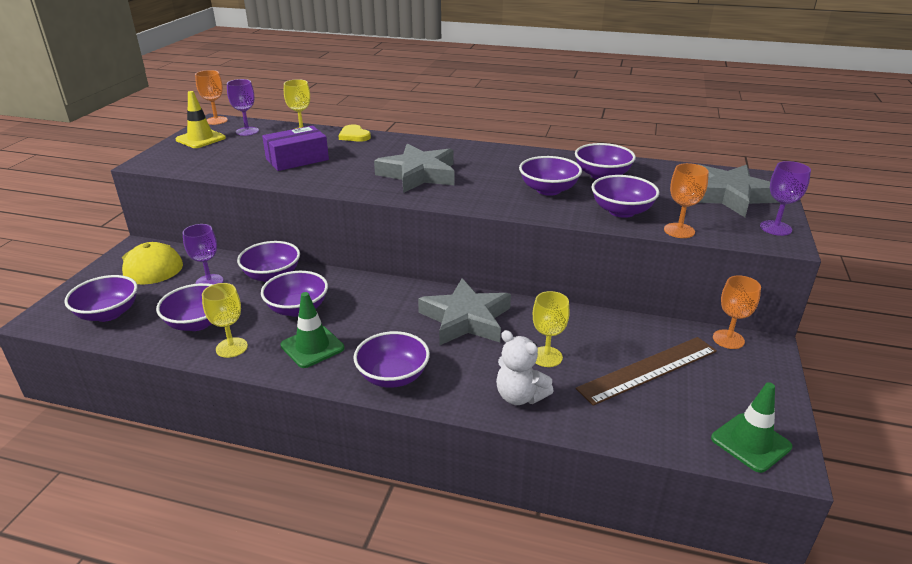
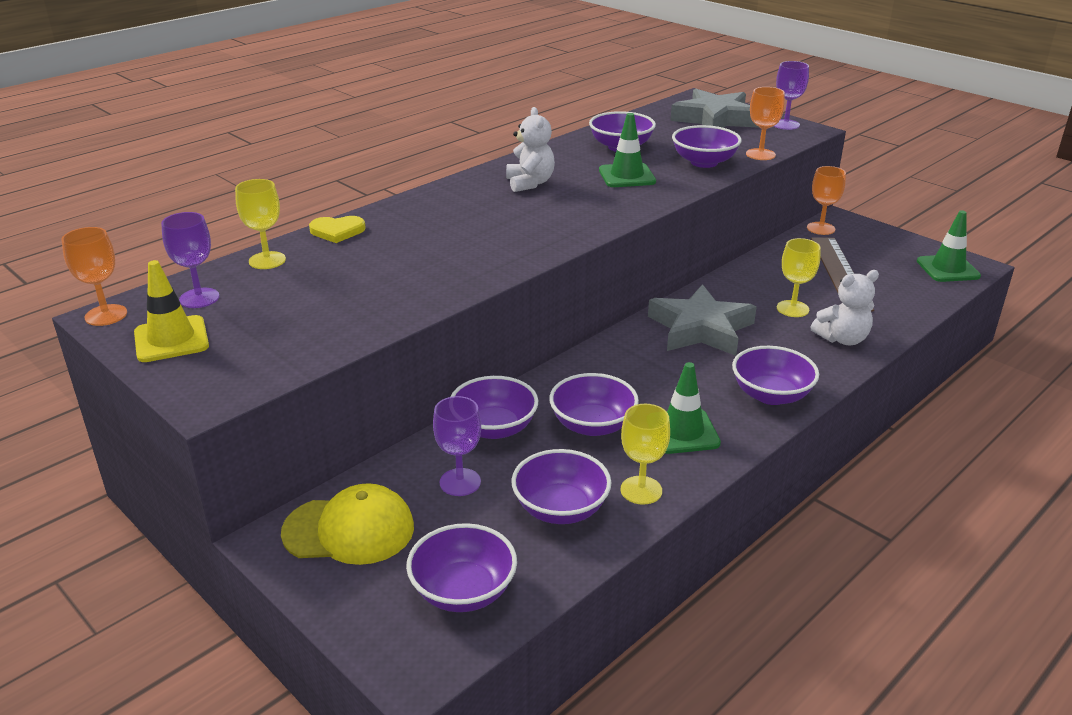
camera: 60 degrees left, 0 degrees up
(297, 159) = (367, 281): purple box -> none
(418, 174) = (513, 223): grey star -> none
(489, 164) = (530, 183): none -> white teddy bear
(548, 190) = (627, 176): purple bowl -> green traffic cone

